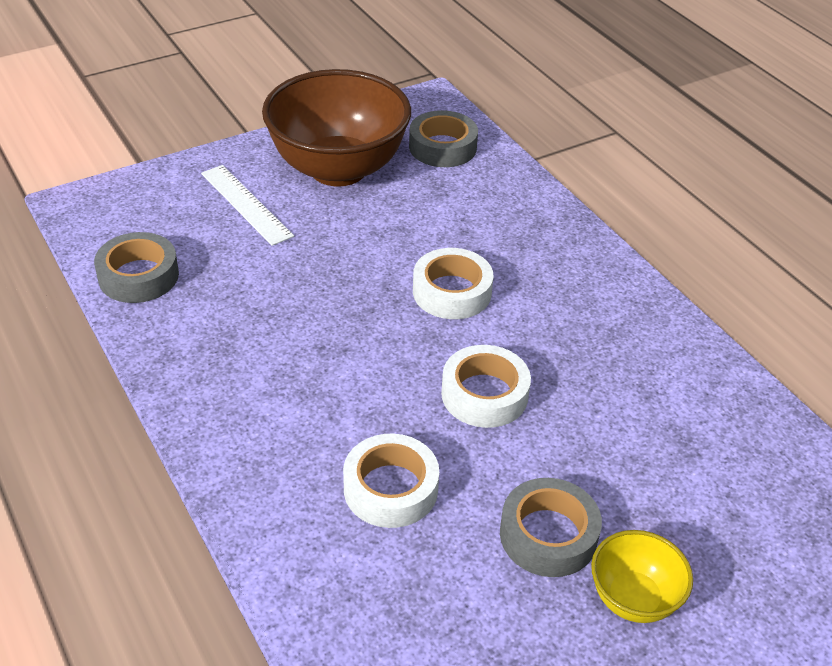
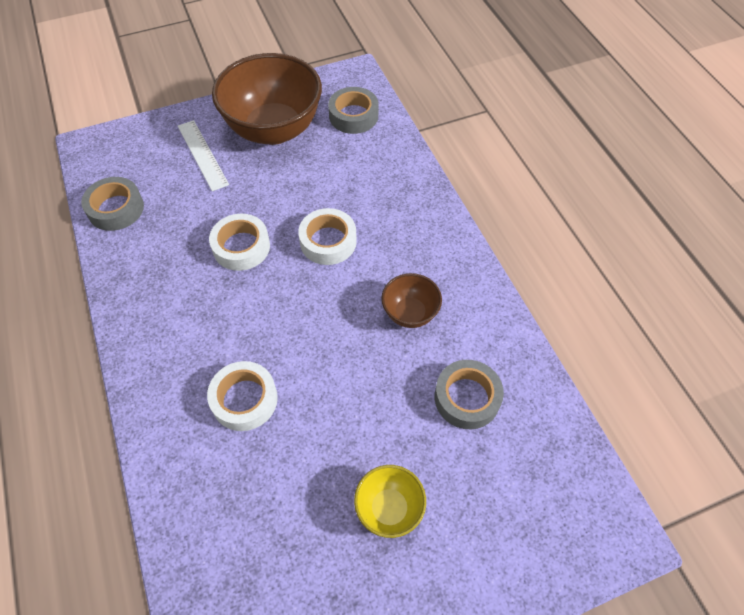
camera: 10 degrees right, 15 degrees up
(484, 394) = (329, 330): white tape -> white tape (241, 247)
(548, 535) = (343, 450): grey tape -> grey tape (467, 398)
(589, 366) = (410, 313): none -> brown bowl

